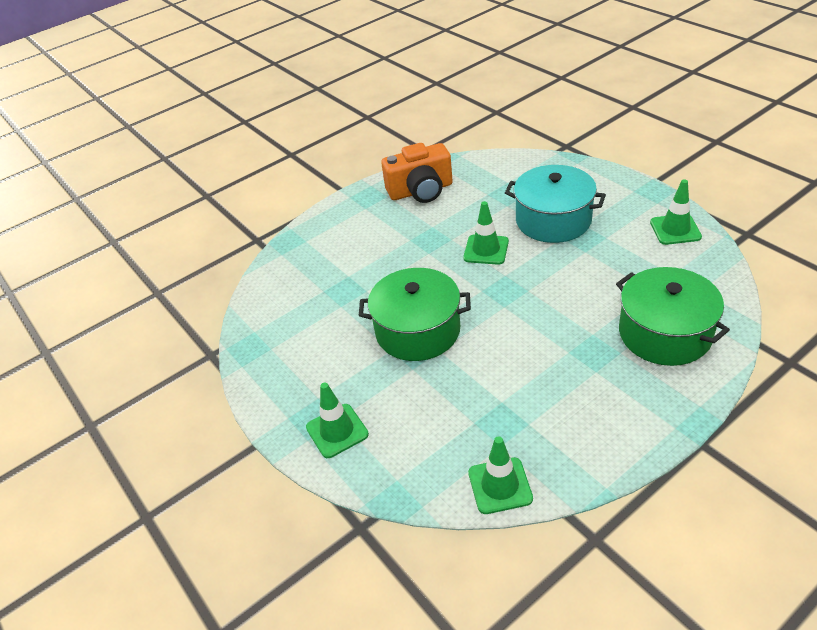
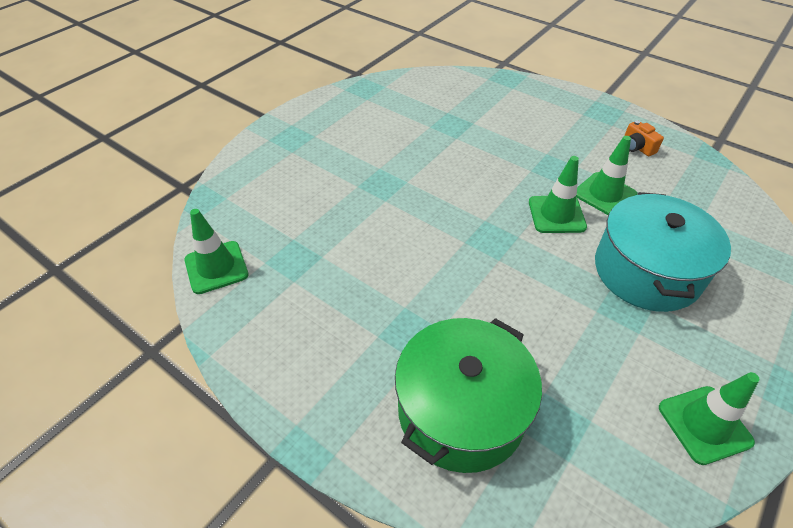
camera: 70 degrees right, 5 degrees up
(337, 431) = (278, 153): green traffic cone -> green traffic cone (604, 194)
(418, 330) = (409, 181): green pot -> none
(421, 191) = (637, 147): orange camera -> orange camera, size x0.44

